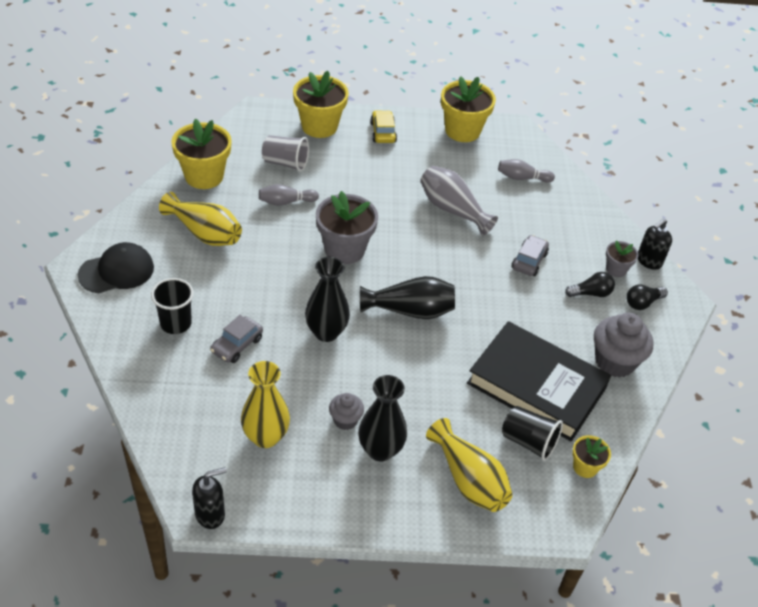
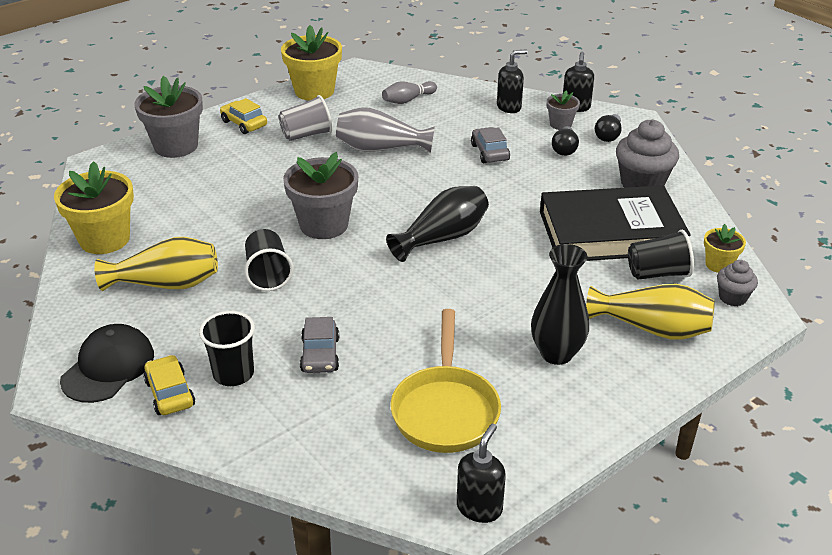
camera: 35 degrees left, 10 degrees down
(130, 312) = (170, 393): none -> yellow car
(265, 437) = (445, 409): yellow vase -> yellow pan
(269, 265) = (268, 274): none -> black cup
(285, 163) = (179, 189): grey cup -> grey cup (307, 135)
(286, 202) = (219, 218): grey bowling pin -> none
(319, 126) = (176, 146): yellow flower pot -> grey flower pot
(326, 332) = (391, 295): black vase -> none
(345, 420) = (497, 350): grey cupcake -> grey cupcake (732, 297)
(591, 293) = (564, 149): black light bulb -> black light bulb turned 150 degrees clockwise
(593, 229) = (509, 107): none -> black soap dispenser

